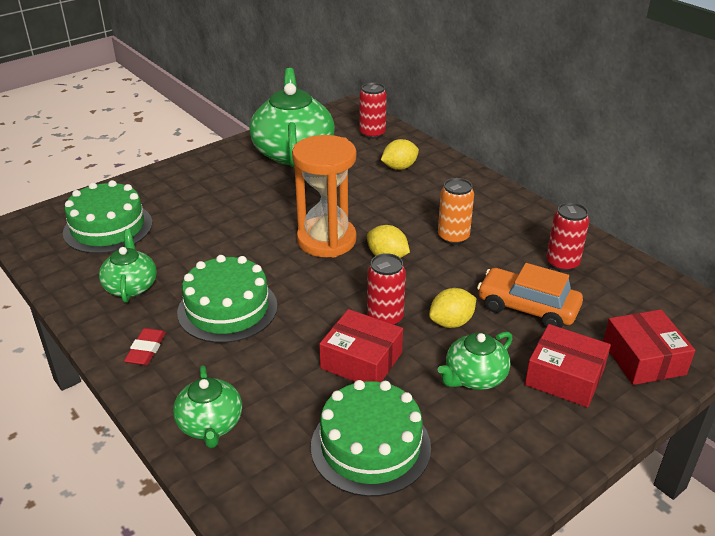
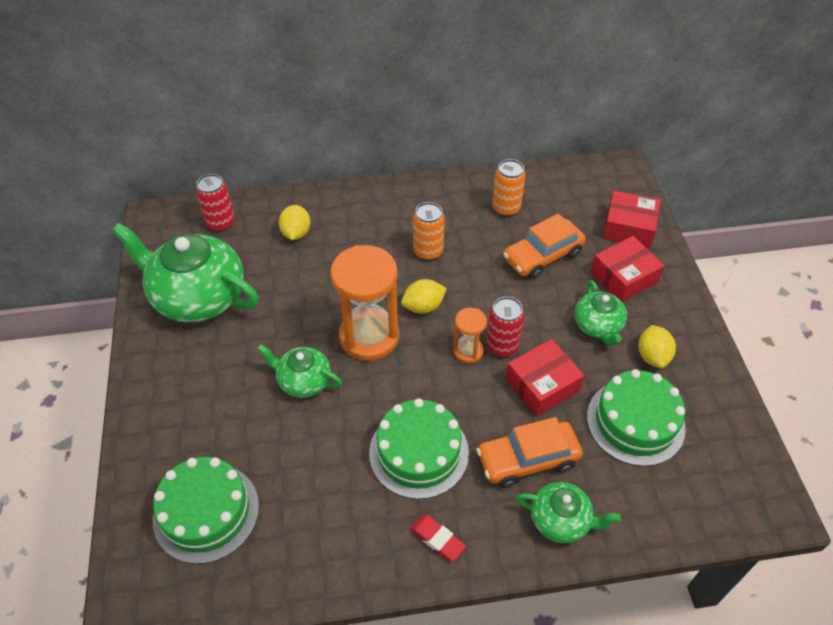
camera: 60 degrees left, 15 degrees up
(131, 286) = (330, 522): green teapot -> green teapot (303, 381)
(265, 379) = (527, 460): none -> orange car
(360, 299) = (468, 351): none -> orange hourglass
(451, 322) = (531, 308): yellow lemon -> yellow lemon (652, 356)
(562, 264) = (506, 208): red can -> orange can

